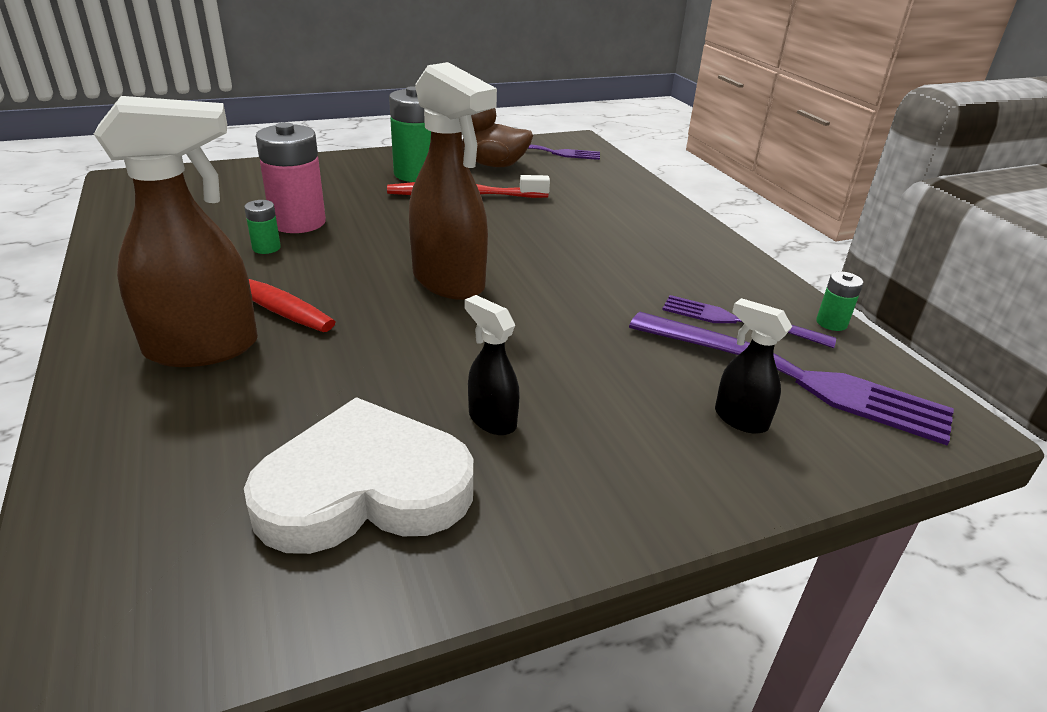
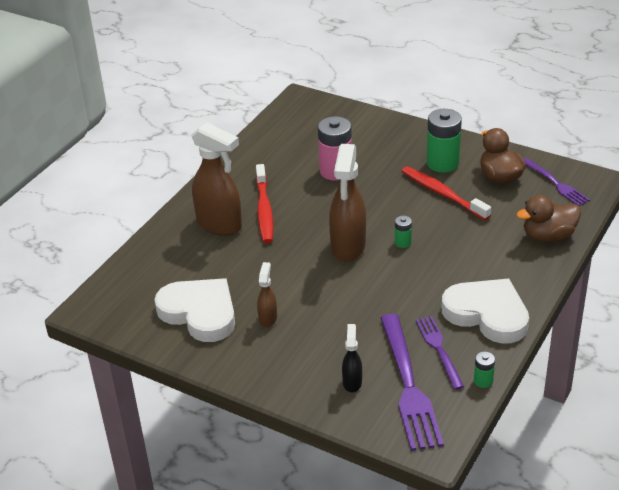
camera: 55 degrees right, 5 degrees up
(266, 248) = (302, 181): green battery -> green battery (403, 242)
(491, 420) = (268, 318): black spray bottle -> brown spray bottle
(622, 187) = (548, 236): none -> brown duck
(707, 266) = (487, 314): none -> white heart

